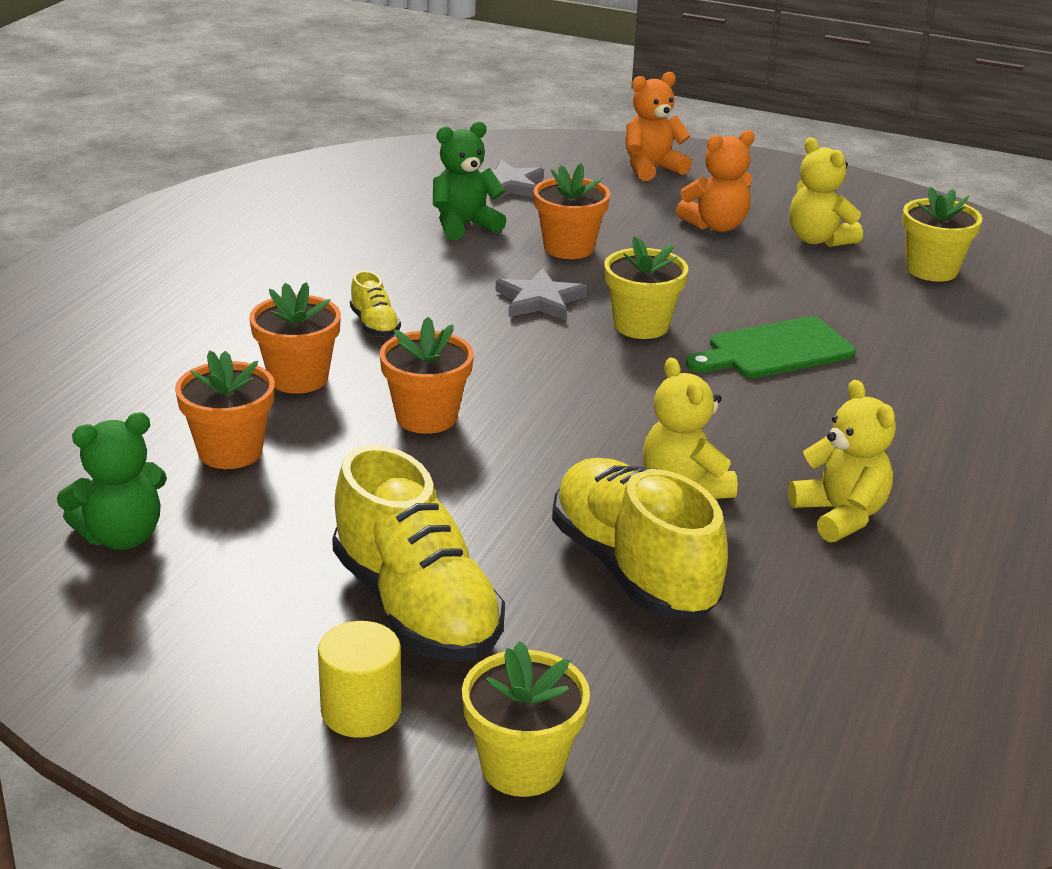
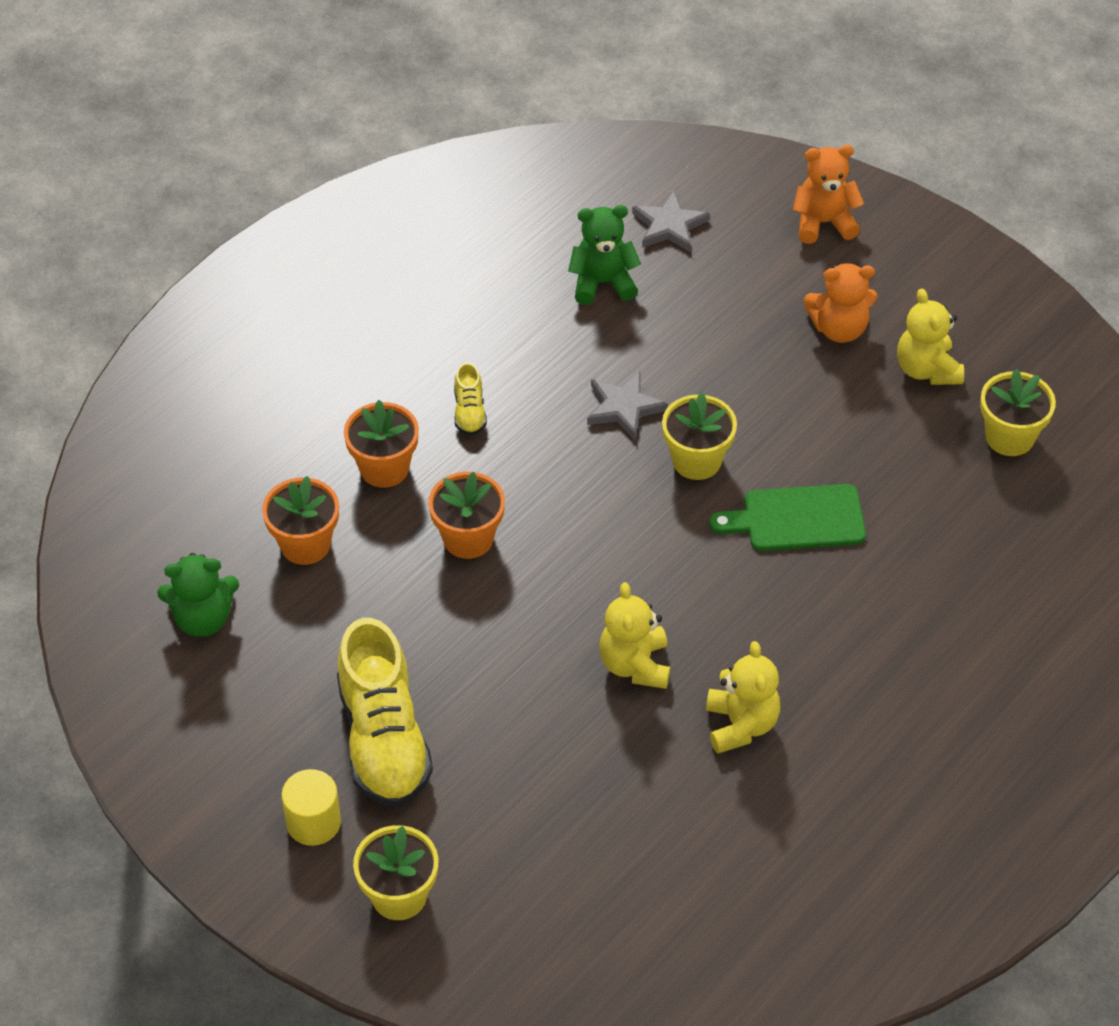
camera: 20 degrees right, 20 degrees up
(568, 248) = (684, 336): orange flower pot -> none
(633, 569) = (554, 741): yellow shoe -> none

